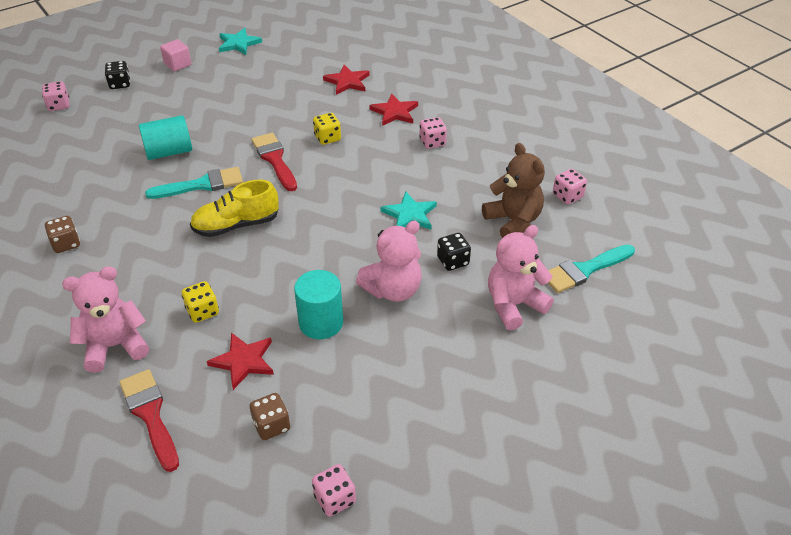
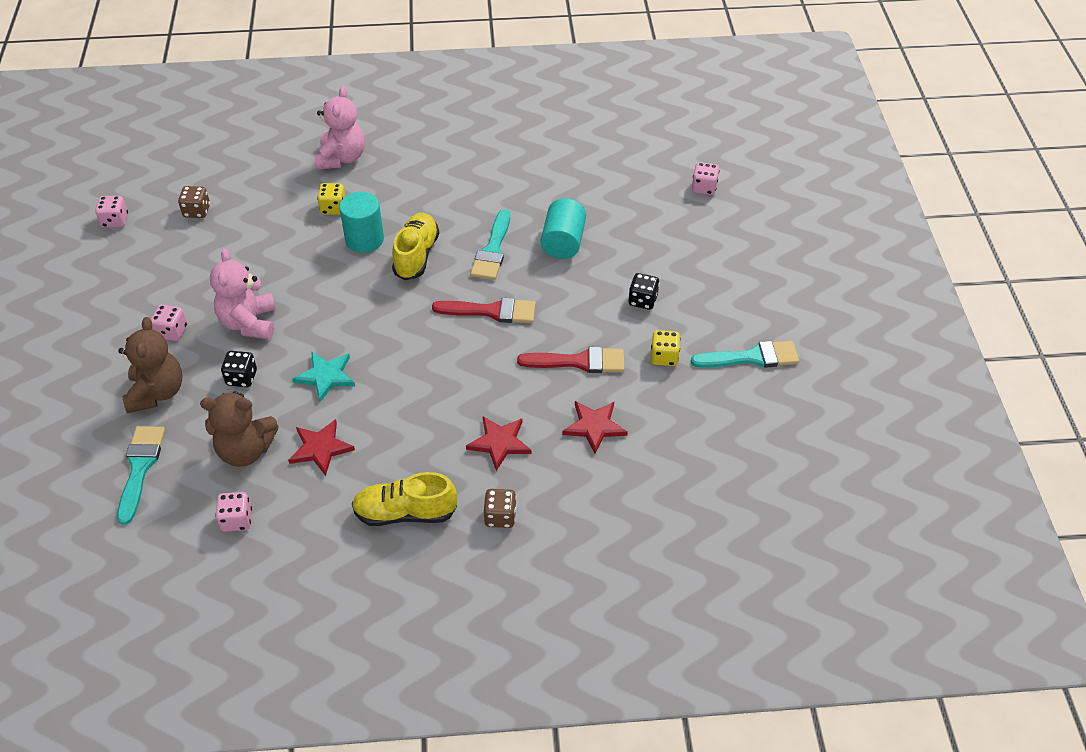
camera: 120 degrees right, 5 degrees up
(66, 244) = (479, 155): brown dice -> brown dice (500, 516)
(120, 84) = (718, 237): black dice -> black dice (642, 300)
(150, 414) = (264, 161): red brush -> red brush (579, 362)
(178, 64) = (733, 291): pink cube -> none
(238, 44) = (751, 357): turquoise star -> turquoise brush
(243, 361) = (264, 215): red star -> red star (320, 448)
(321, 323) = (258, 267): turquoise cylinder -> turquoise cylinder (364, 239)
(327, 138) = (496, 364): yellow dice -> yellow dice (664, 357)
(432, 142) = (418, 450): pink dice -> pink dice (172, 332)
(484, 128) = (405, 513): none -> yellow shoe
(514, 305) = (157, 393): pink teddy bear -> brown teddy bear

